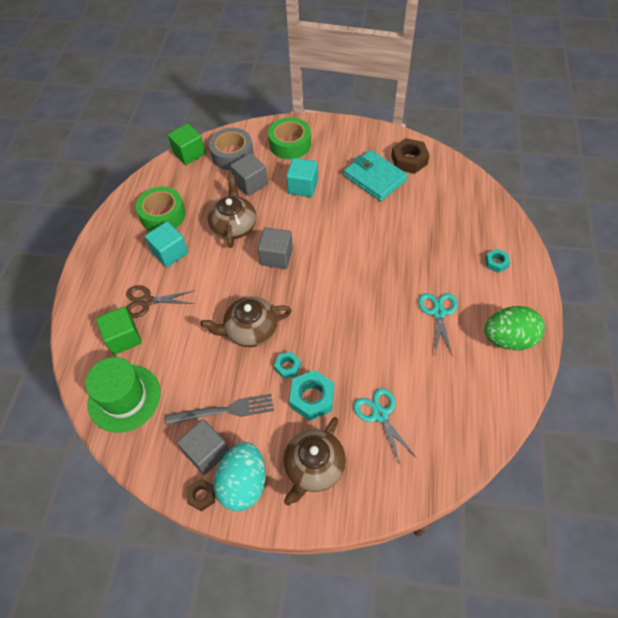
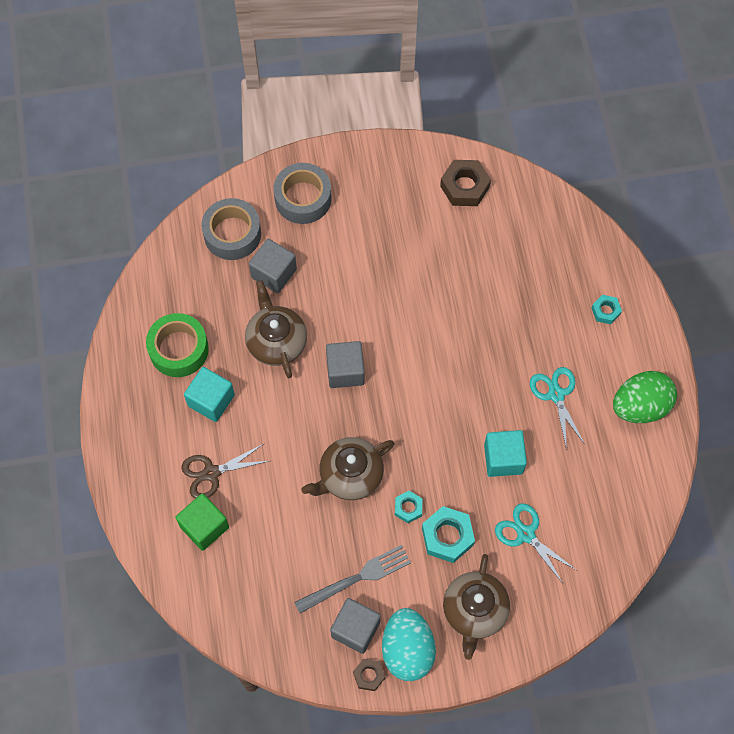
camera: 20 degrees left, 10 degrees up
(124, 398) = (238, 597): green hat -> none
(189, 153) = (173, 246): green cube -> none
(290, 144) = (303, 198): green tape -> grey tape
(303, 186) = (342, 261): turquoise cube -> turquoise cube (503, 459)
(375, 178) = (429, 225): turquoise wallet -> none

